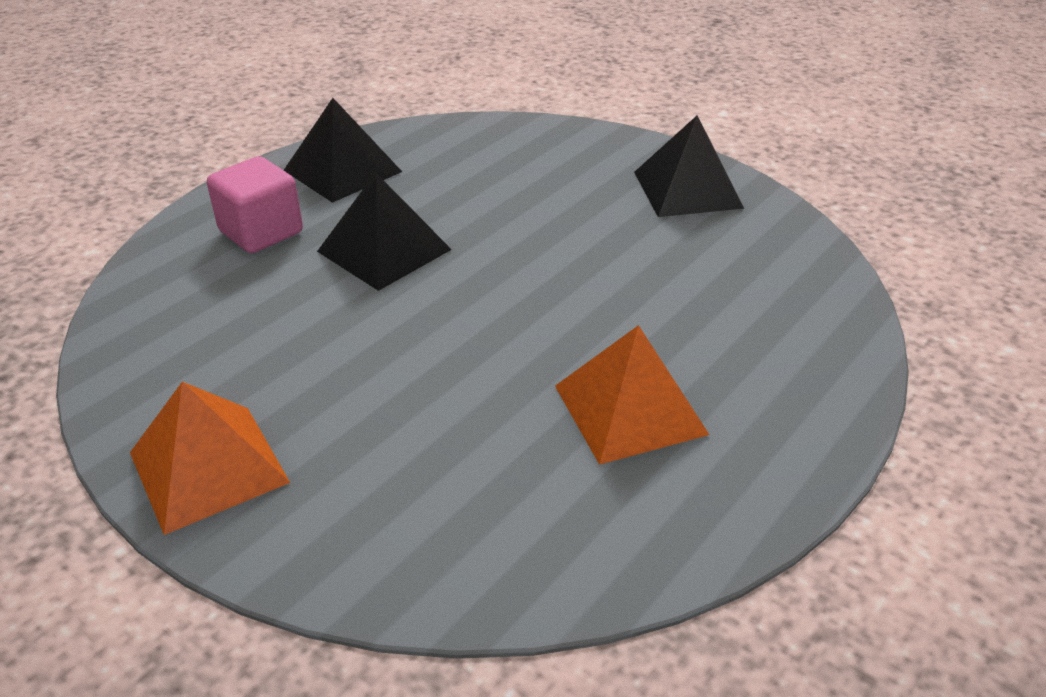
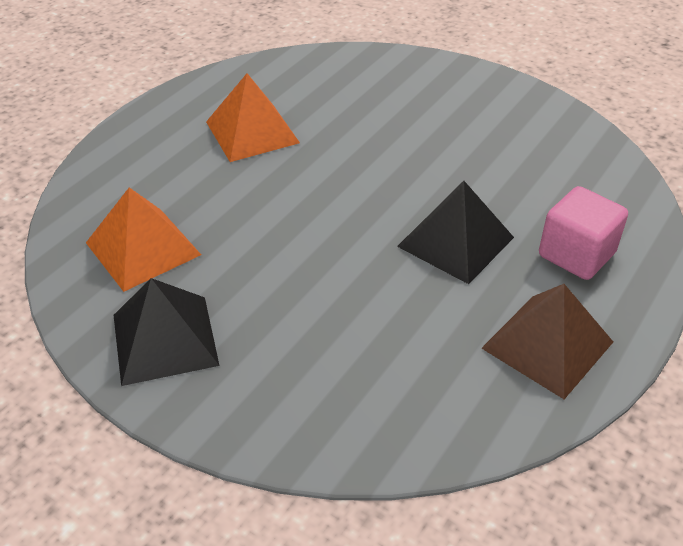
camera: 175 degrees right, 5 degrees up
(209, 467) = (490, 92): orange pyramid -> orange pyramid (142, 248)
(342, 171) = (547, 345): black pyramid -> brown pyramid

